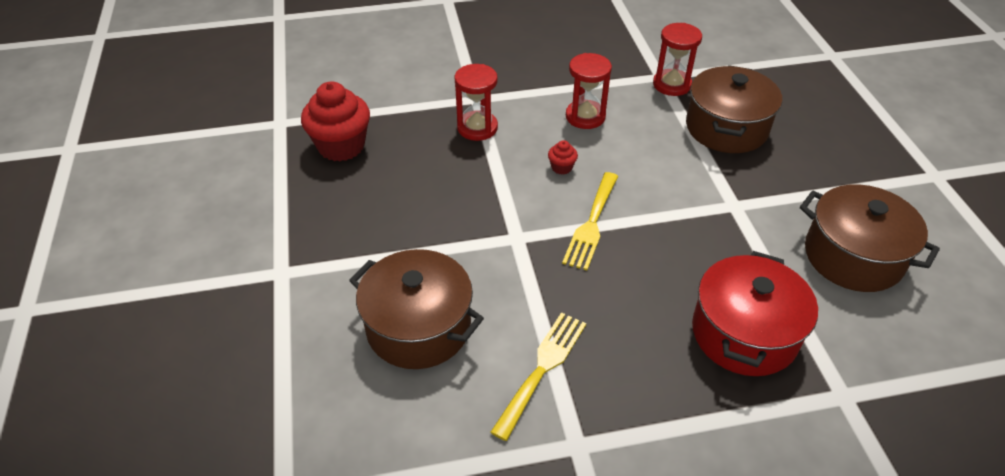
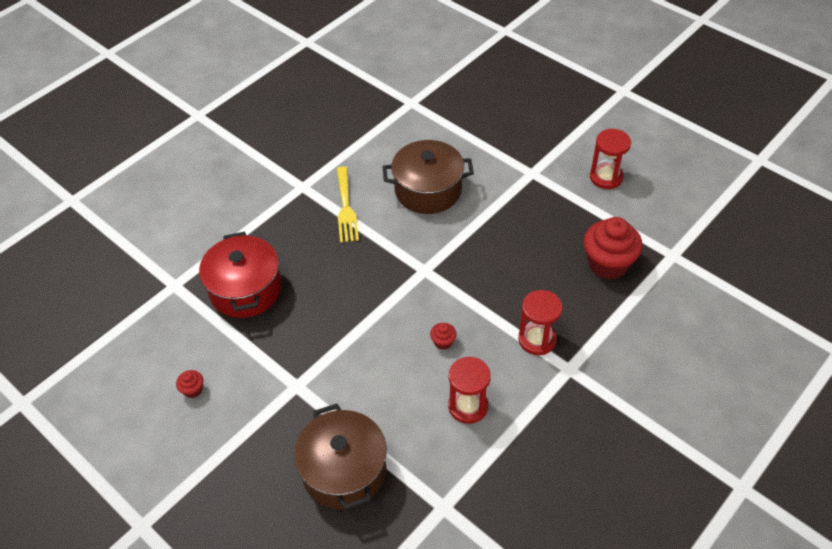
camera: 145 degrees right, 5 degrees up
(591, 224) = (385, 308): yellow fork -> none
(672, 85) = (425, 500): red hourglass -> red hourglass (606, 177)
(853, 256) = (193, 390): brown pot -> red cupcake

